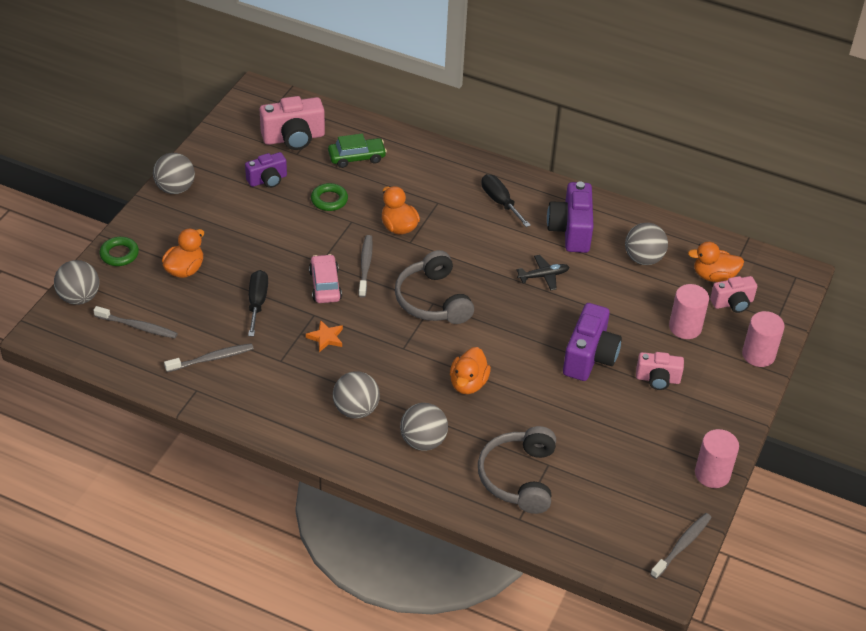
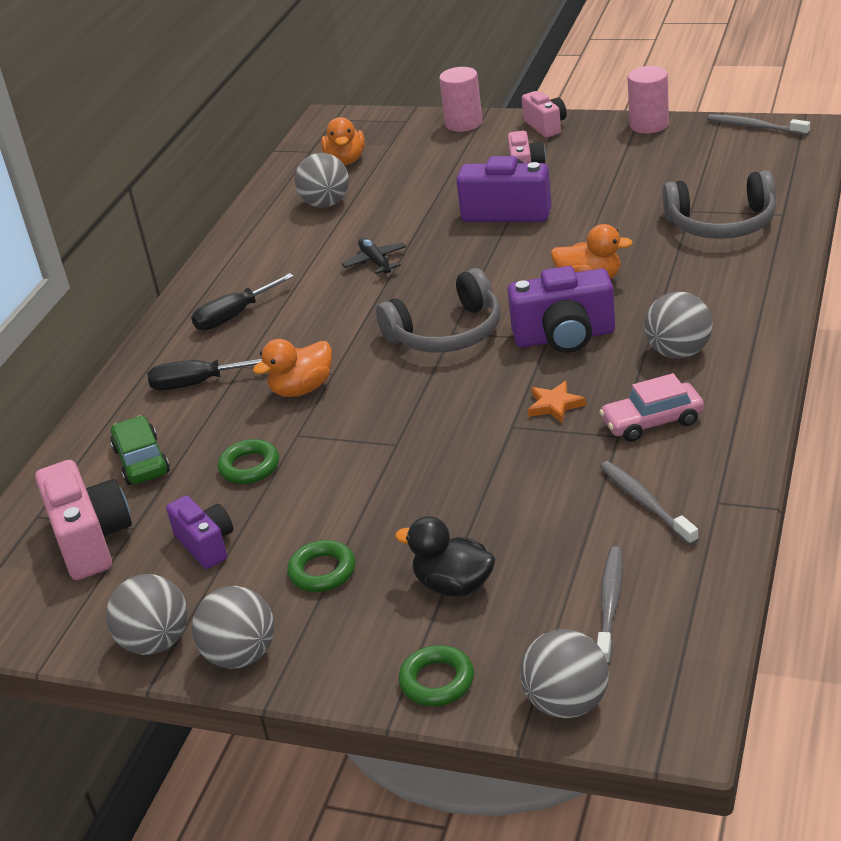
camera: 90 degrees left, 10 degrees down
(185, 269) = (454, 585): orange duck -> black duck
(222, 221) = (322, 571): none -> green ring
(257, 302) = (506, 486): black screwdriver -> black screwdriver (197, 383)
(325, 285) = (446, 429): pink car -> pink car (652, 422)
(365, 265) = (393, 401): grey toothbrush -> none
(423, 441) = (704, 293): grey ball -> grey ball (156, 642)
(571, 230) = (284, 256): purple camera -> purple camera (565, 337)
(685, 327) = (436, 165): pink cylinder -> none
(732, 303) = (387, 145): pink camera -> pink camera (546, 126)

